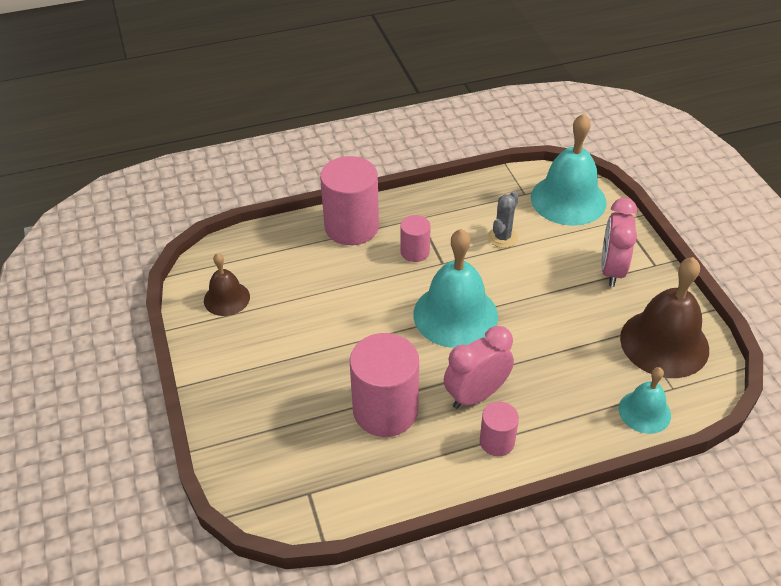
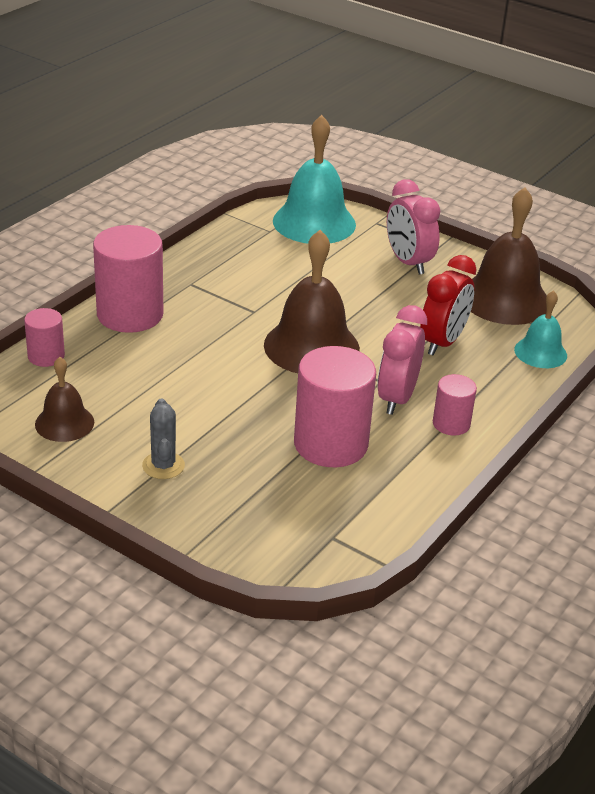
camera: 40 degrees left, 10 degrees down
(415, 252) = (217, 312): pink cylinder -> pink cylinder (46, 356)
(455, 315) = (311, 346): turquoise bell -> brown bell
(502, 237) = (287, 271): grey cactus -> grey cactus (163, 466)
(565, 361) = (442, 342): none -> red clock

